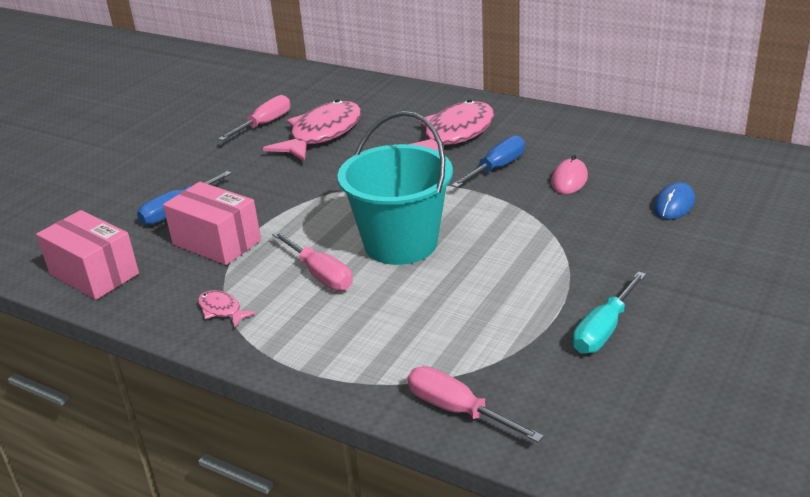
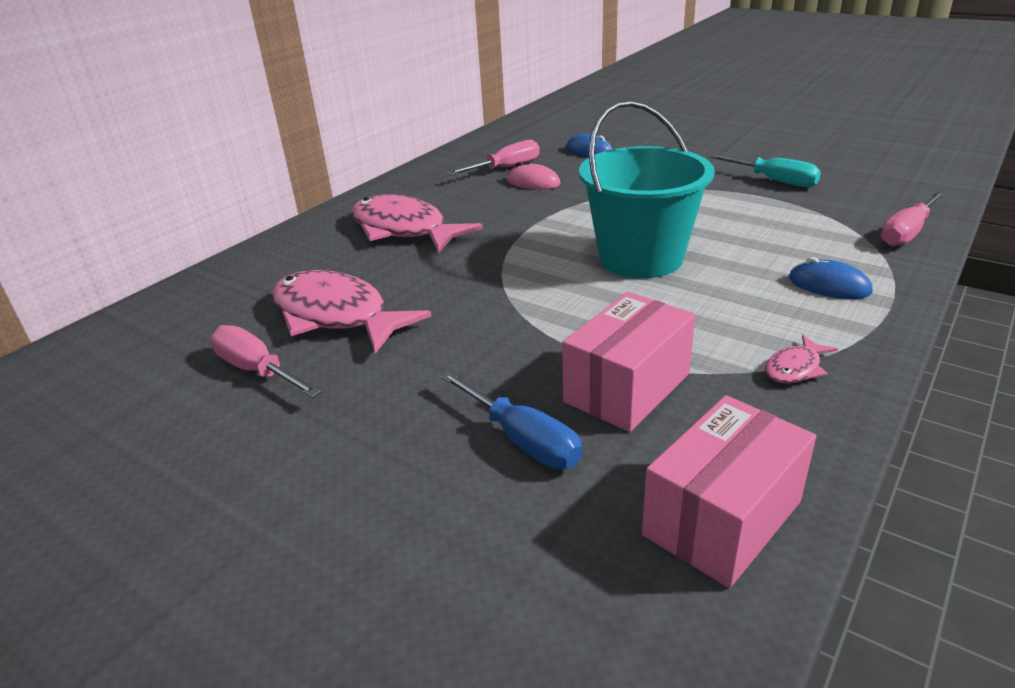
camera: 85 degrees left, 0 degrees up
(320, 274) = (705, 303): pink screwdriver -> pink screwdriver (505, 168)
(342, 340) = (829, 285): none -> blue mouse
(496, 168) = (495, 211): blue screwdriver -> none

